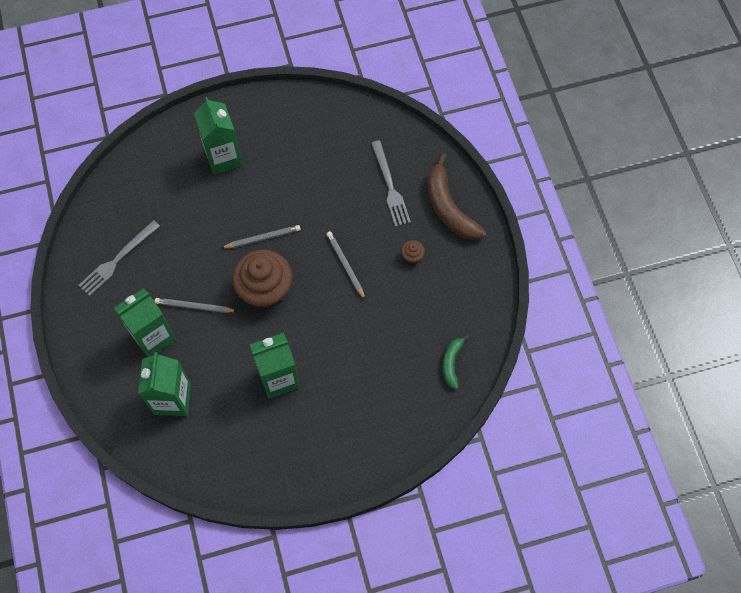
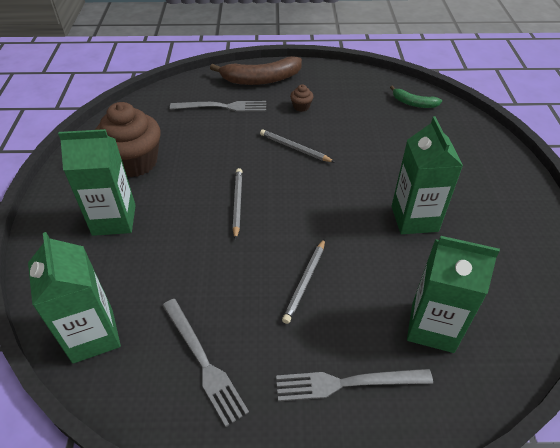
camera: 75 degrees left, 20 degrees down
(119, 349) = (347, 383): none -> grey fork
(153, 337) = (338, 335): green carton -> green carton (93, 336)
(265, 290) = (303, 212): brown cupcake -> brown cupcake (134, 162)
(345, 265) = (294, 148): grey pencil -> grey pencil turned 45 degrees clockwise

